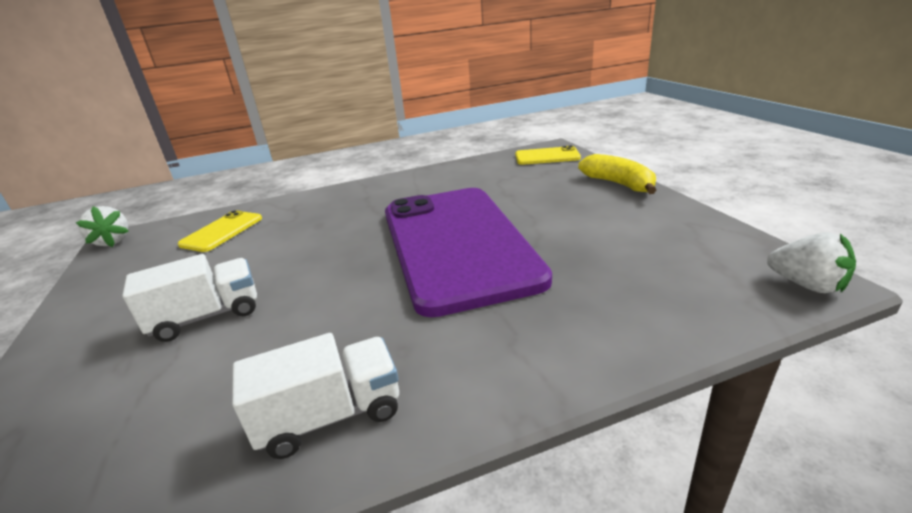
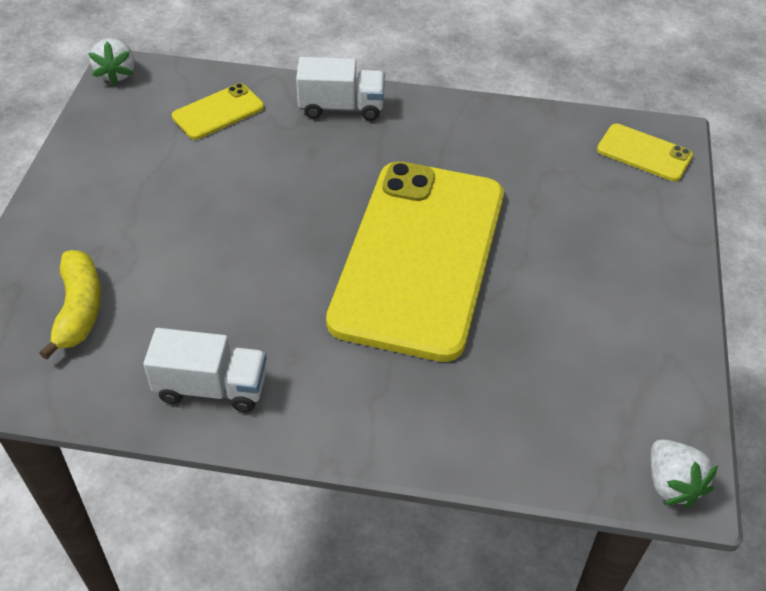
camera: 25 degrees right, 20 degrees up
(207, 316) = (166, 235): white truck -> white truck (341, 107)
(456, 244) = (419, 257): purple phone -> yellow phone
(619, 184) = (669, 254): yellow banana -> yellow banana (79, 310)

